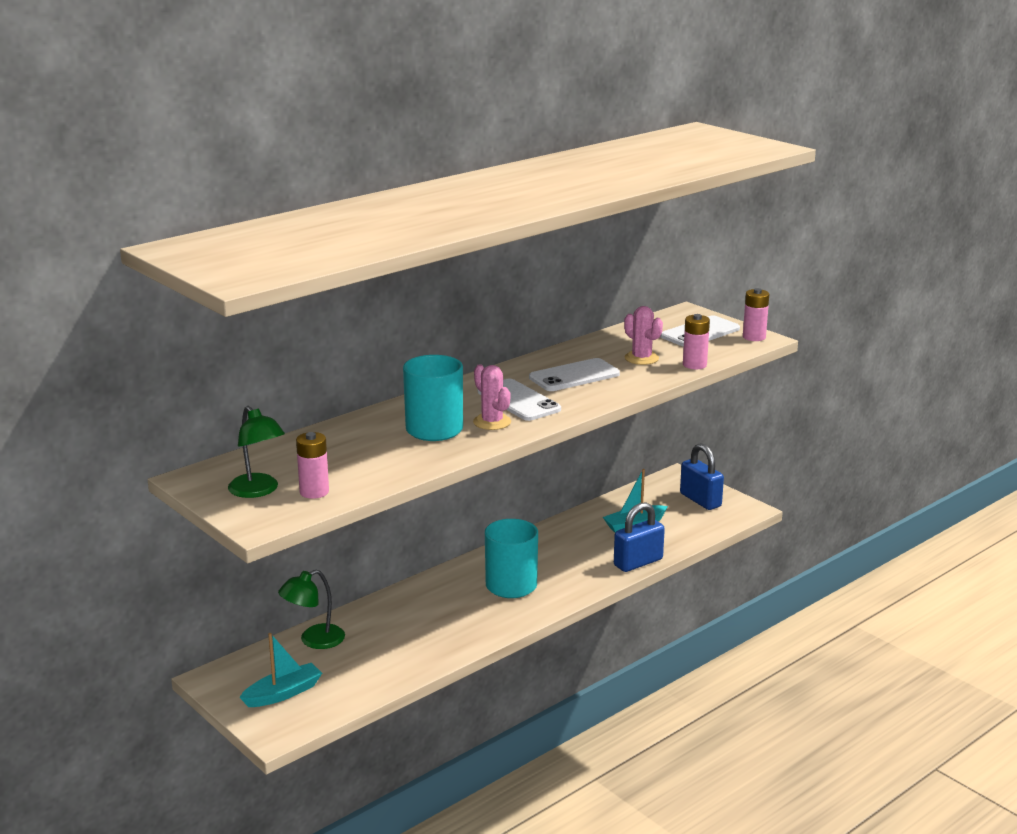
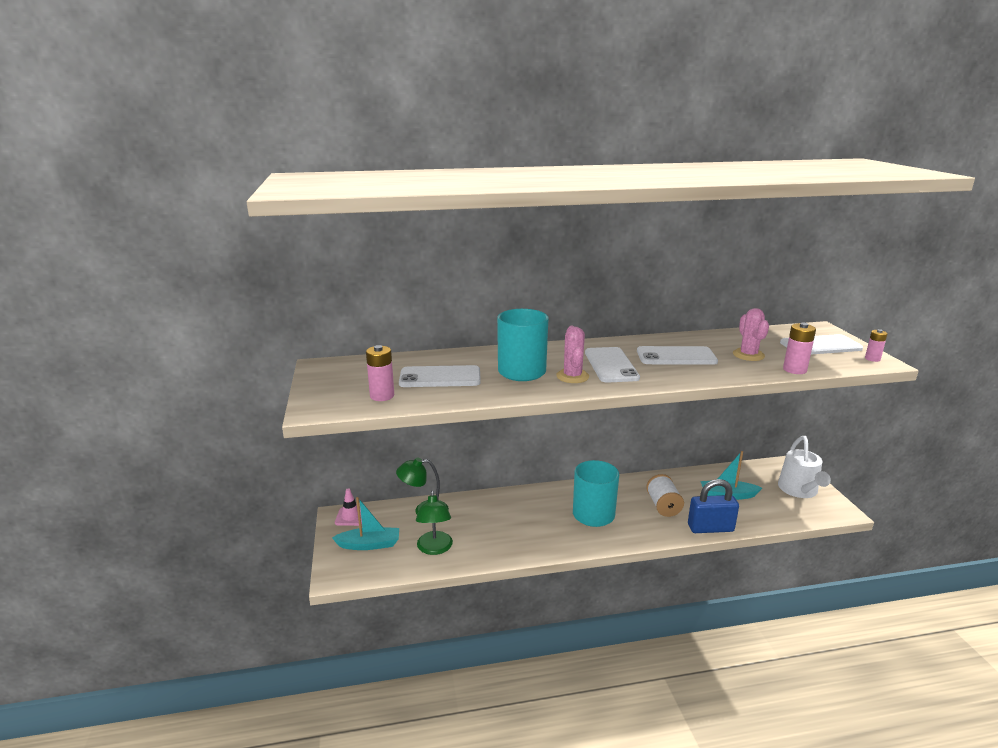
camera: 30 degrees right, 0 degrees up
(228, 674) = (351, 516): none -> pink traffic cone
(258, 491) = (347, 385): green lamp -> green lamp (435, 548)
(352, 457) = (440, 377): none -> white phone
(577, 555) = (663, 506): none -> white spool
(700, 500) = (799, 490): blue padlock -> white watering can
(754, 337) = (872, 359): pink battery -> pink battery, size x0.65

